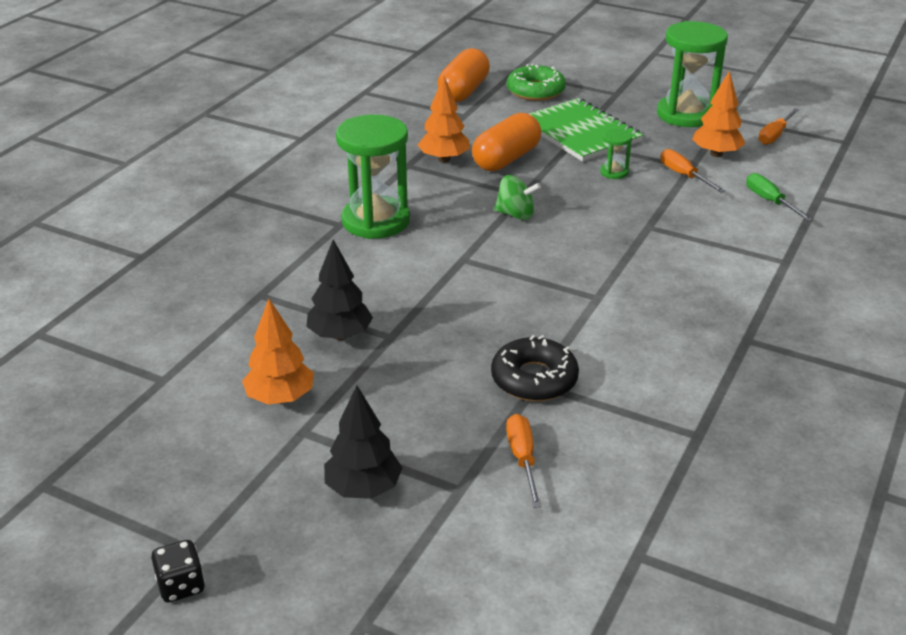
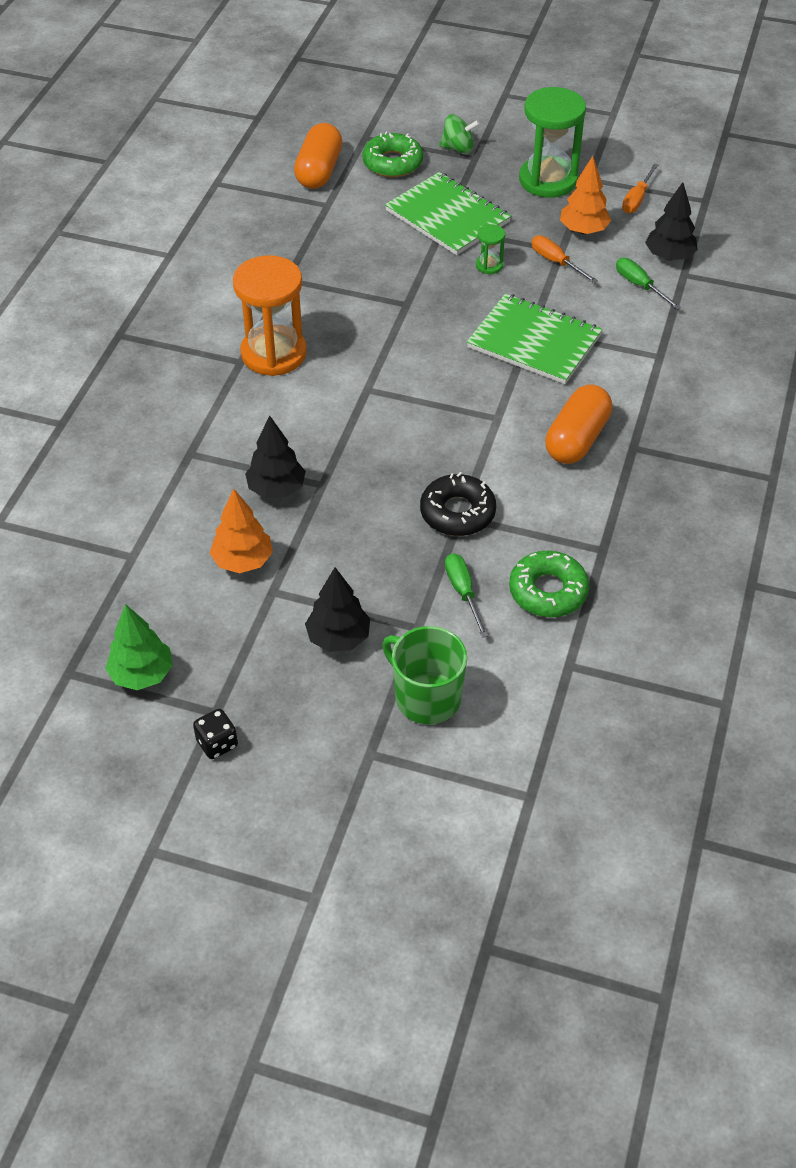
camera: 10 degrees left, 15 degrees up
(124, 497) = (142, 674): none -> green tree
(376, 221) = (273, 353): green hourglass -> orange hourglass
(444, 159) = (320, 267): orange tree -> none
(451, 568) = (426, 697): none -> green mug
(506, 159) = (382, 260): orange capsule -> orange capsule (577, 439)
(515, 215) = (405, 330): green spinning top -> green spinning top (458, 148)
(522, 459) = (463, 592): orange screwdriver -> green screwdriver
(625, 470) = (548, 591): none -> green donut
(649, 236) = (534, 342): none -> green notebook
(804, 181) = (669, 256): none -> black tree

